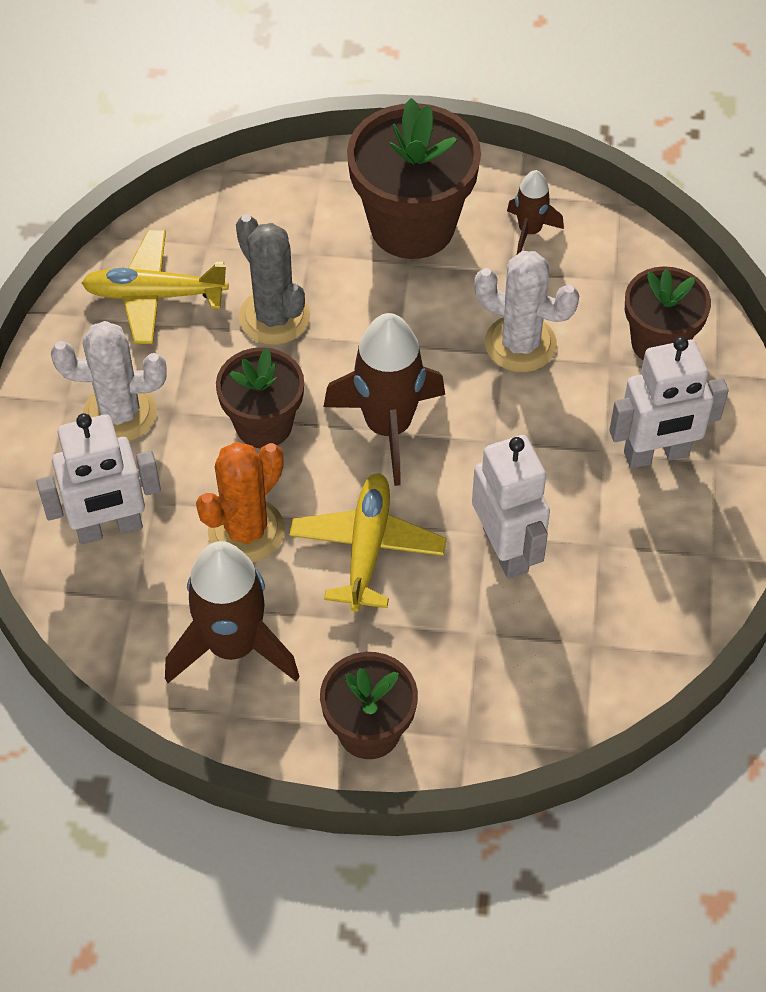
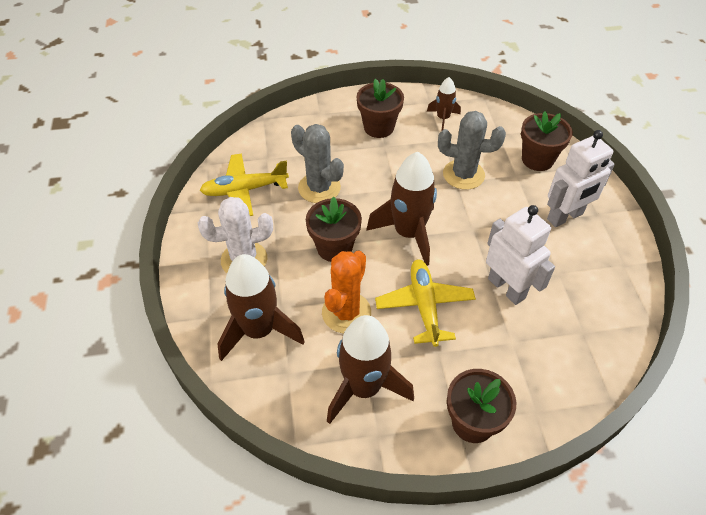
camera: 15 degrees left, 5 degrees down
(109, 528) = (259, 331): white robot -> brown rocket
(412, 226) = (379, 127): brown flower pot -> brown flower pot, size x0.62
(520, 344) = (463, 175): white cactus -> grey cactus

